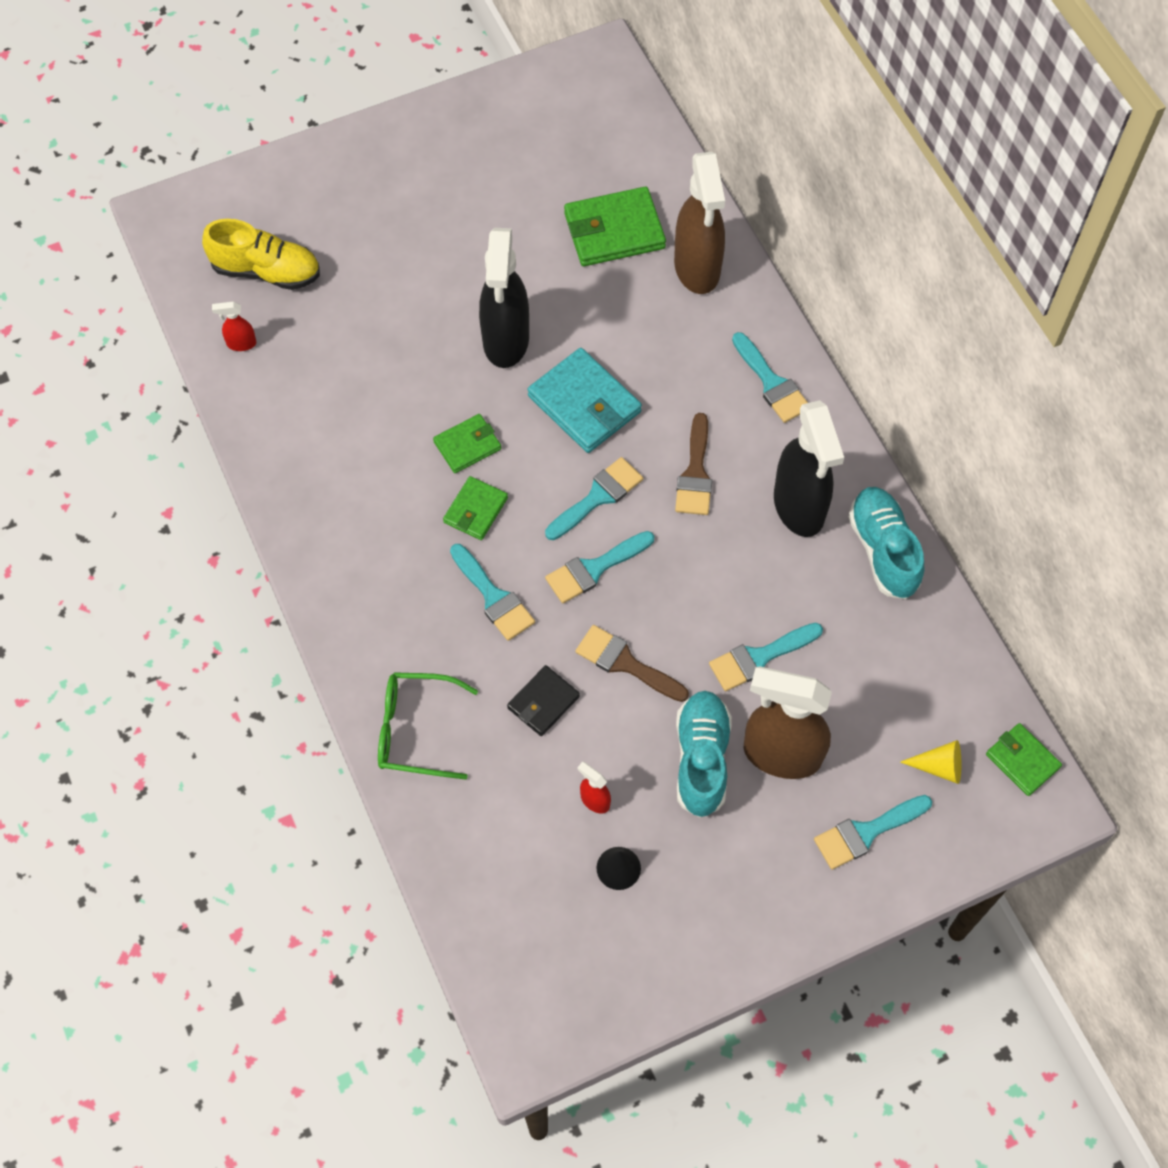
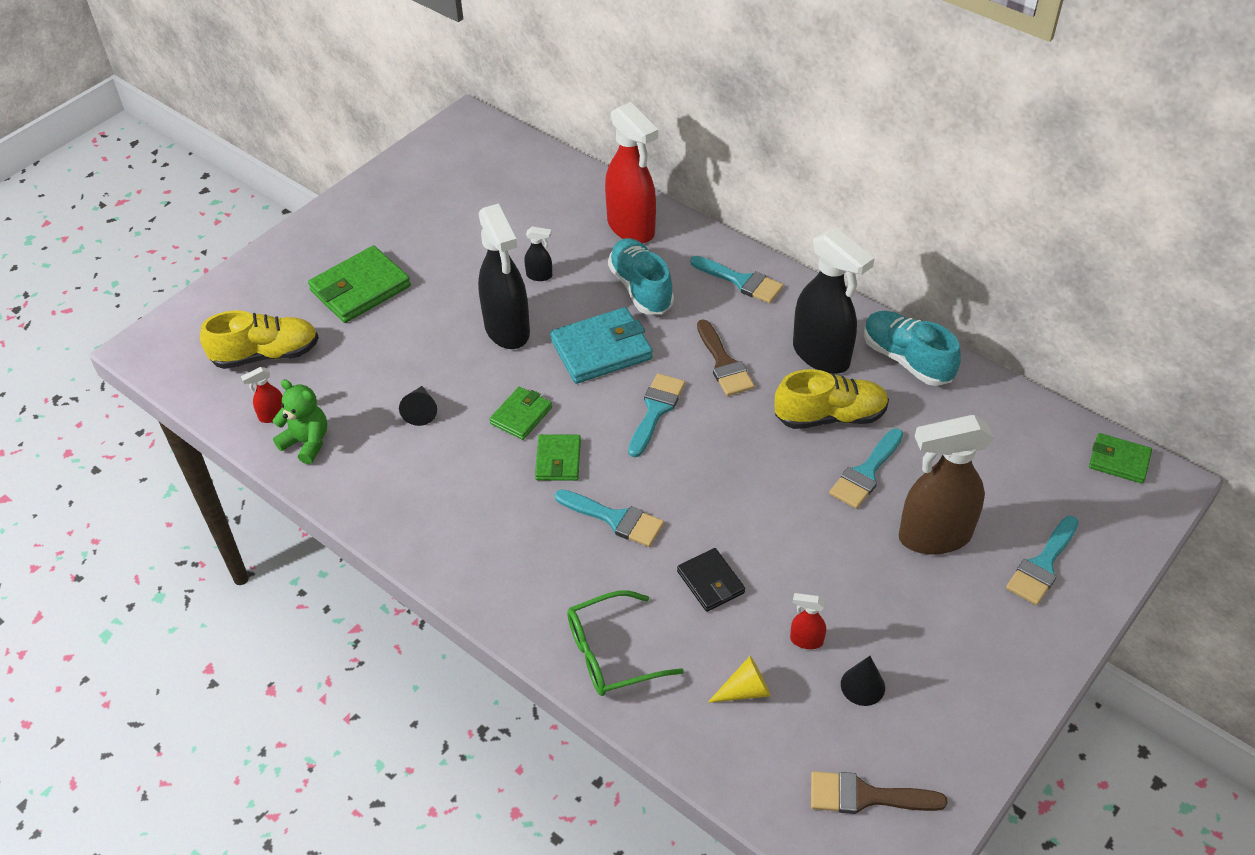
camera: 25 degrees left, 15 degrees down
(258, 387) = (307, 442): none -> green teddy bear
(377, 398) = (420, 411): none -> black cone
(543, 702) = (710, 582): black wallet -> black wallet turned 45 degrees counterclockwise
(572, 289) = (539, 276): none -> black spray bottle
(584, 404) = (601, 350): turquoise wallet -> turquoise wallet turned 45 degrees counterclockwise
(594, 569) = (687, 463): turquoise brush -> none
(614, 231) = (549, 226): green wallet -> green wallet (360, 289)
(625, 663) = (760, 523): brown brush -> brown brush (865, 796)
(697, 268) = (631, 228): brown spray bottle -> red spray bottle
(701, 759) = (873, 568): turquoise shoe -> turquoise shoe (641, 288)
(763, 580) = (830, 416): none -> yellow shoe
(939, 767) = (1061, 492): yellow cone -> yellow cone (745, 690)

